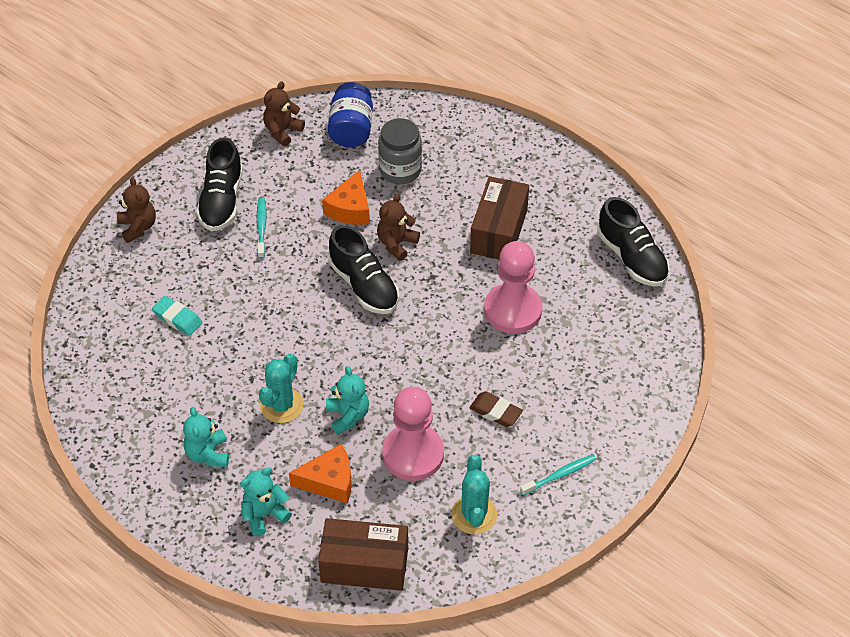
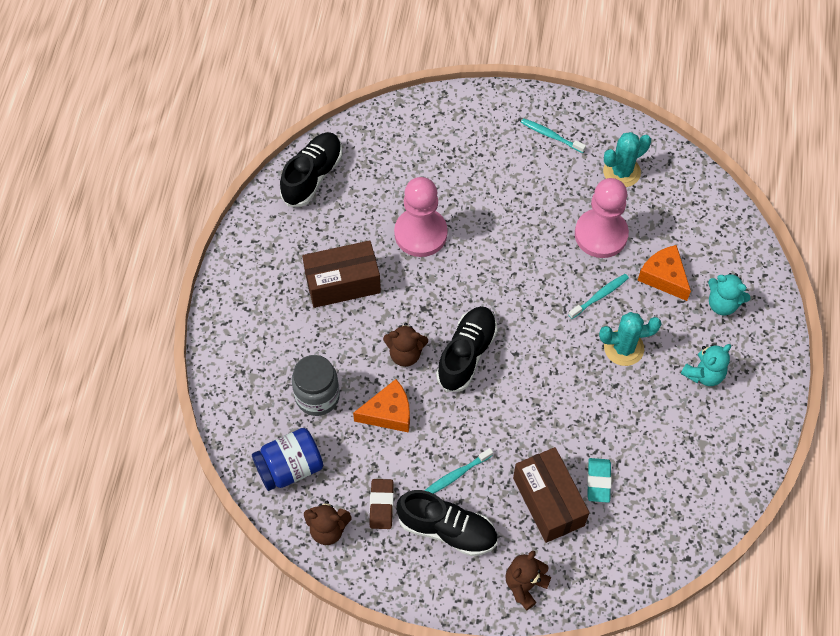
camera: 120 degrees left, 10 degrees up
(221, 201) = (447, 530): black shoe -> black shoe turned 45 degrees clockwise
(348, 416) = (599, 296): turquoise teddy bear -> turquoise toothbrush
(364, 565) = (711, 218): brown box -> brown box (548, 501)
(495, 412) = (525, 200): brown eraser -> brown eraser (381, 505)

